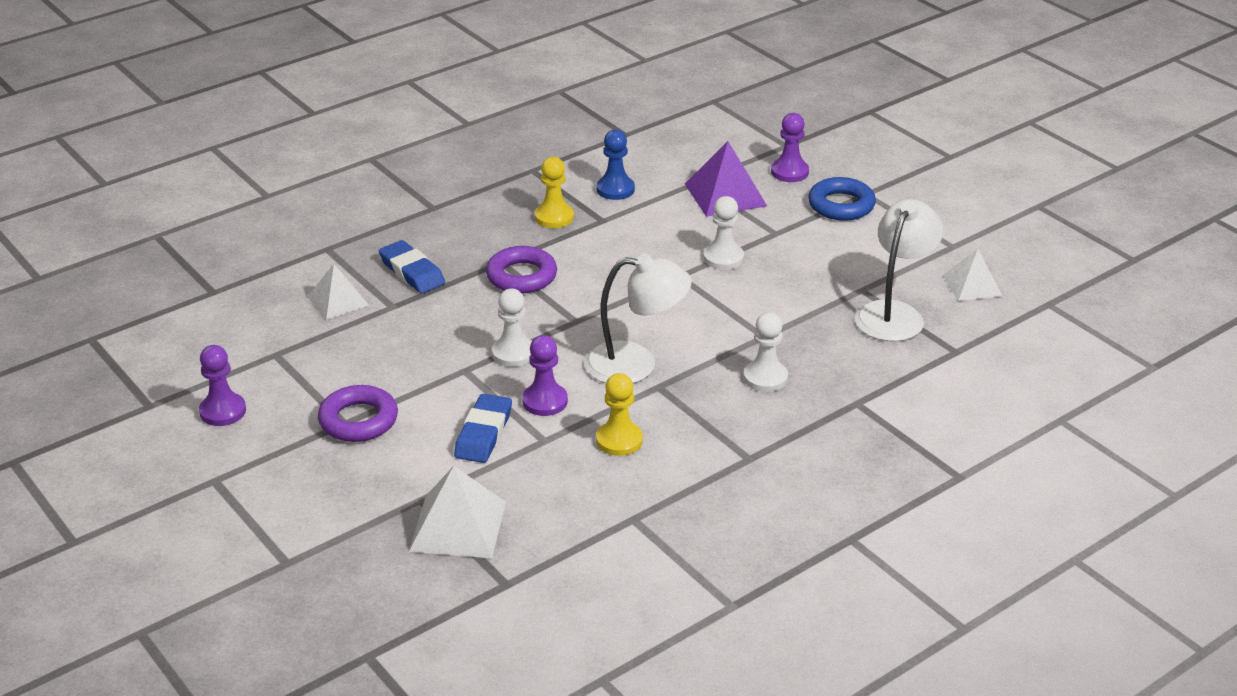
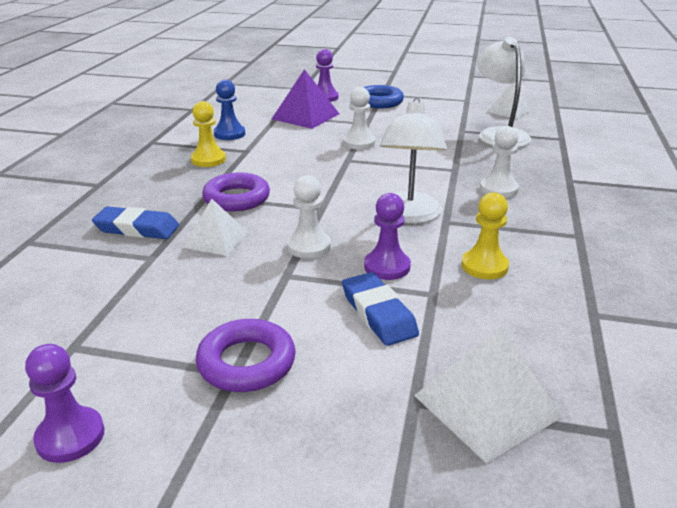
camera: 40 degrees left, 5 degrees down
(338, 301) = (89, 274): white pyramid -> white pyramid (216, 239)
(636, 364) = (408, 216): white lamp -> white lamp turned 135 degrees clockwise

